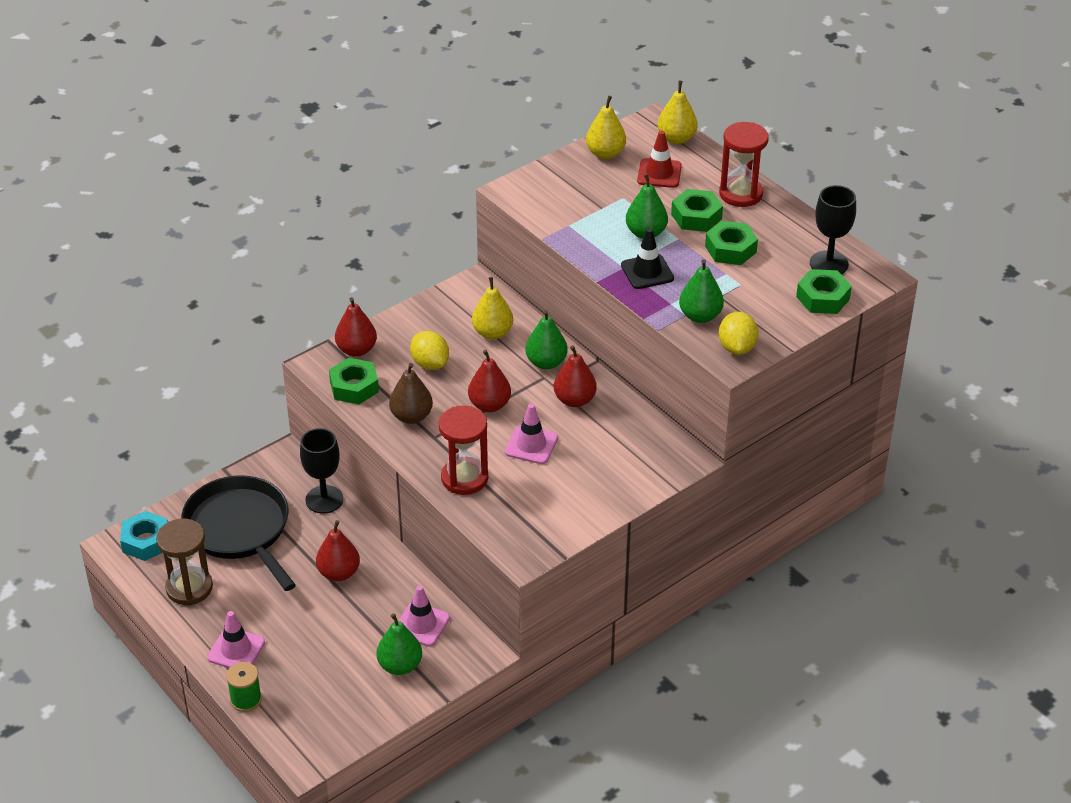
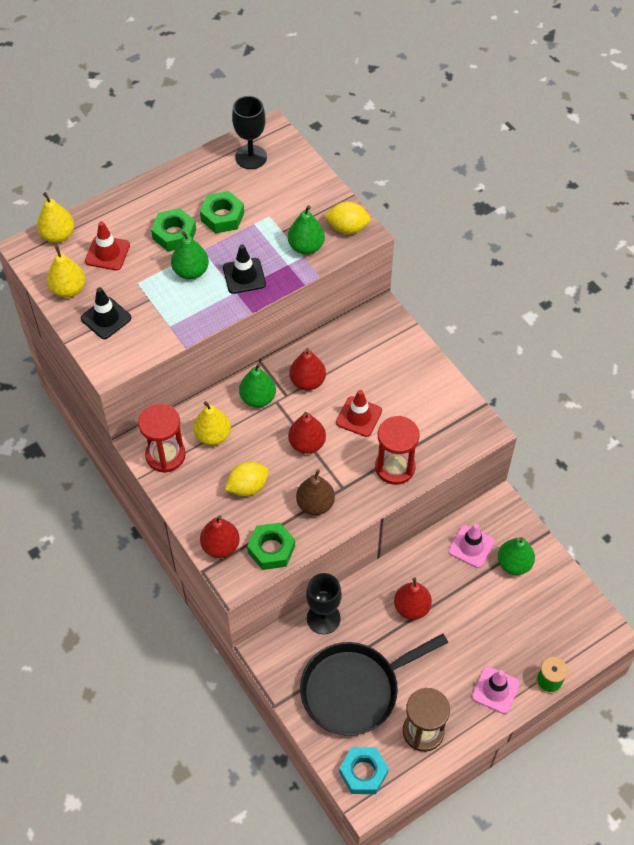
camera: 85 degrees left, 15 degrees up
(531, 445) = (359, 417): pink traffic cone -> red traffic cone
(572, 182) = (106, 318): none -> black traffic cone
(741, 194) = (148, 200): red hourglass -> red hourglass (165, 455)
(823, 298) = (293, 167): green nut -> none

